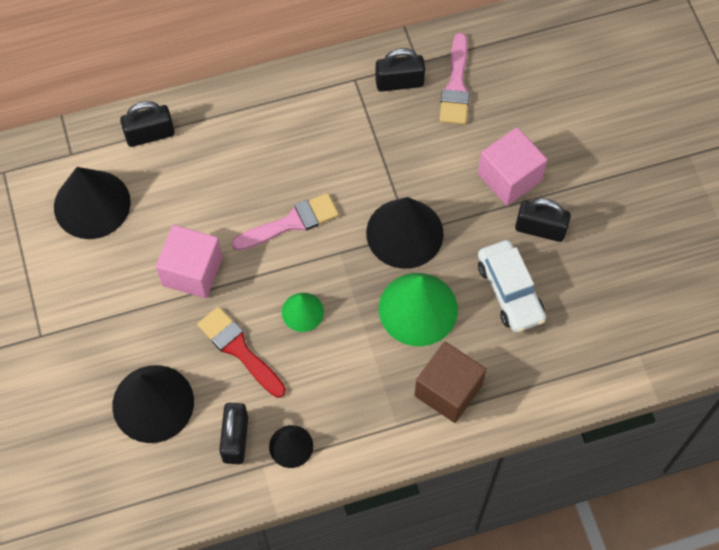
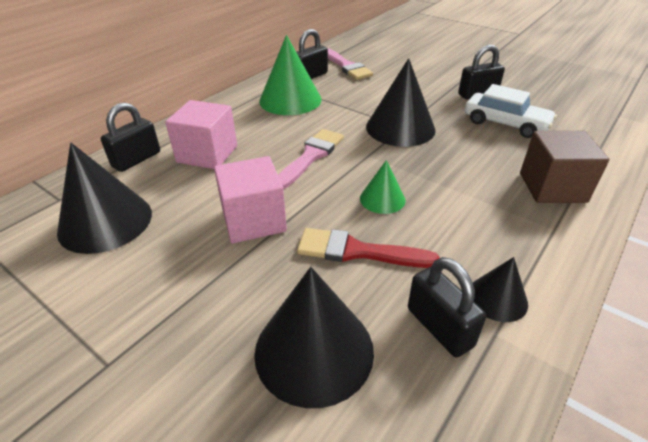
camera: 35 degrees left, 25 degrees down
(418, 309) = (463, 157): green cone -> green cone (290, 100)
(509, 177) = (428, 84): pink cube -> pink cube (207, 154)

